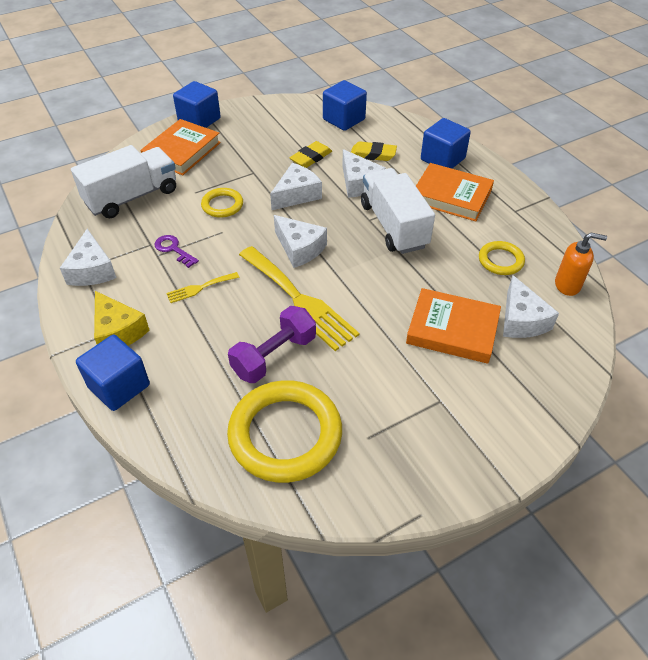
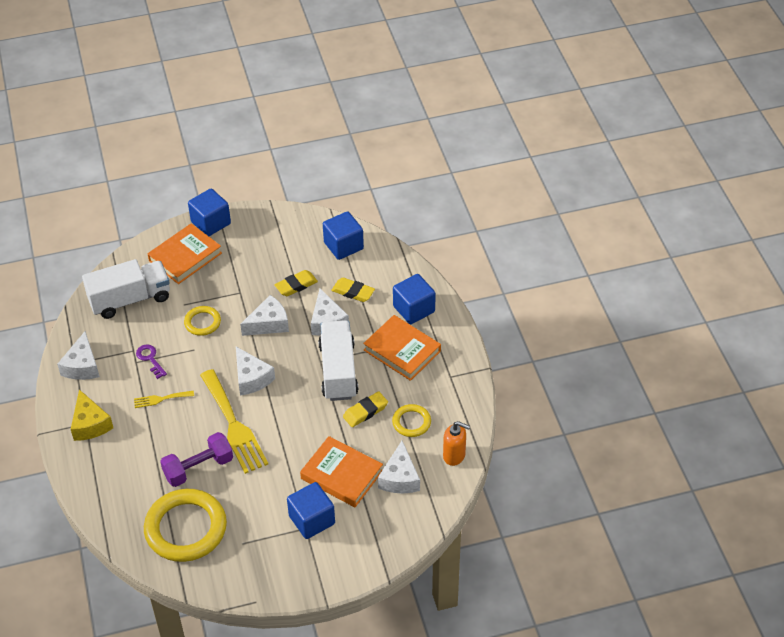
camera: 15 degrees right, 0 degrees up
(119, 386) = (81, 468): blue cube -> blue cube (312, 520)
(444, 259) = (365, 411): none -> yellow eraser

